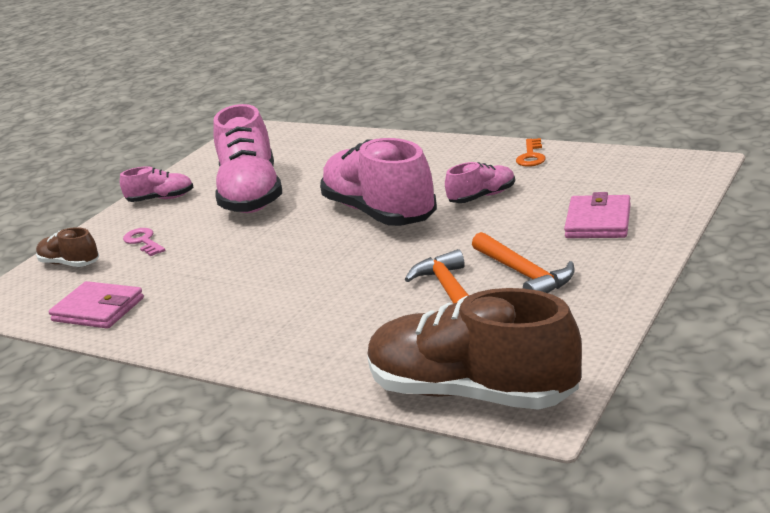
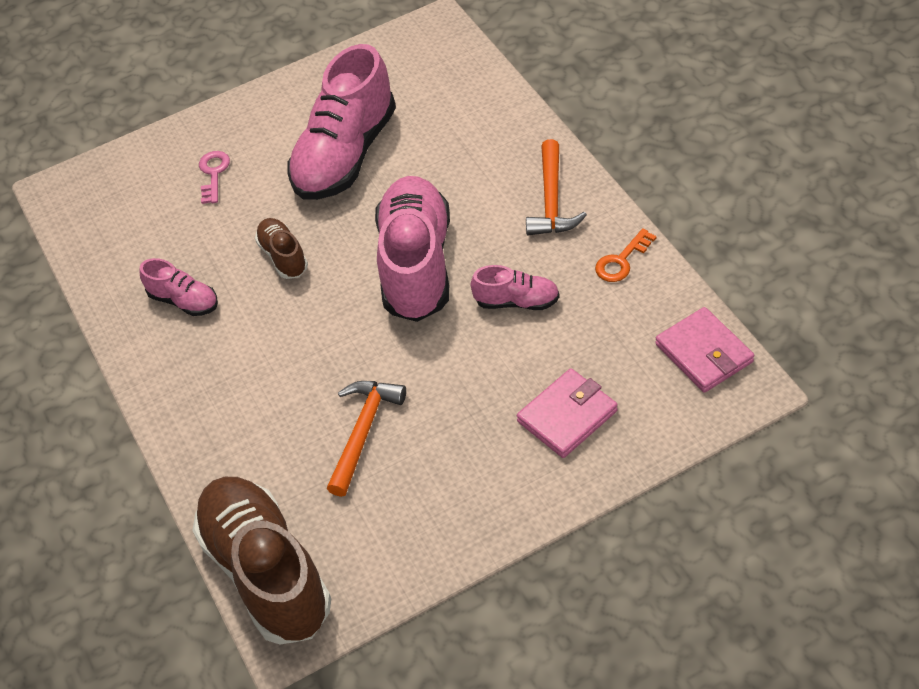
camera: 35 degrees right, 25 degrees up
(70, 264) = (141, 170): brown shoe -> brown shoe (283, 256)
(98, 309) = (116, 258): pink wallet -> pink wallet (704, 353)
(161, 199) = (274, 108): pink shoe -> pink shoe (184, 301)
(524, 274) = (438, 449): orange hammer -> orange hammer (552, 201)

